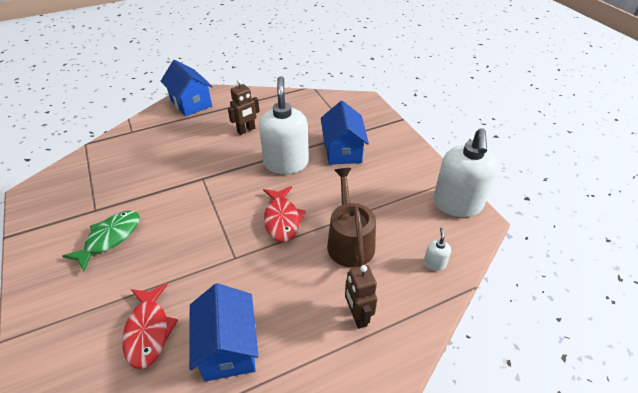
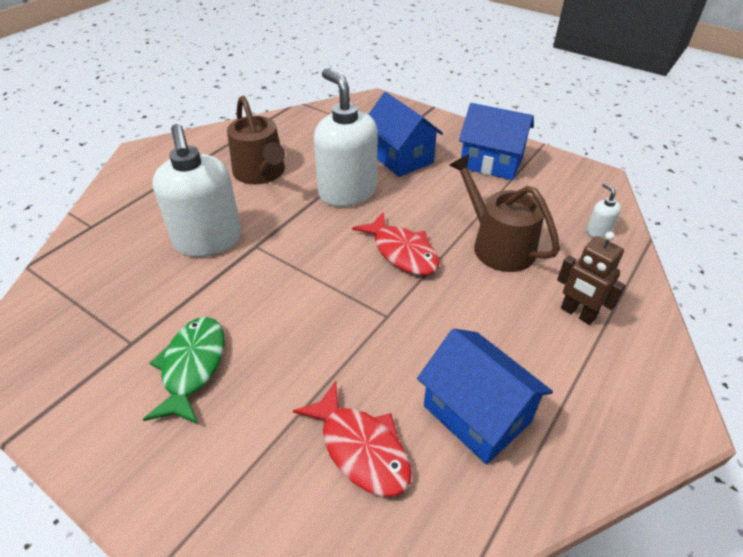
camera: 30 degrees left, 0 degrees up
(191, 103) = (150, 165): blue house -> blue house (491, 162)
(246, 130) = (261, 173): brown robot -> brown watering can
(457, 204) = (565, 169): white soap dispenser -> white soap dispenser (208, 240)

